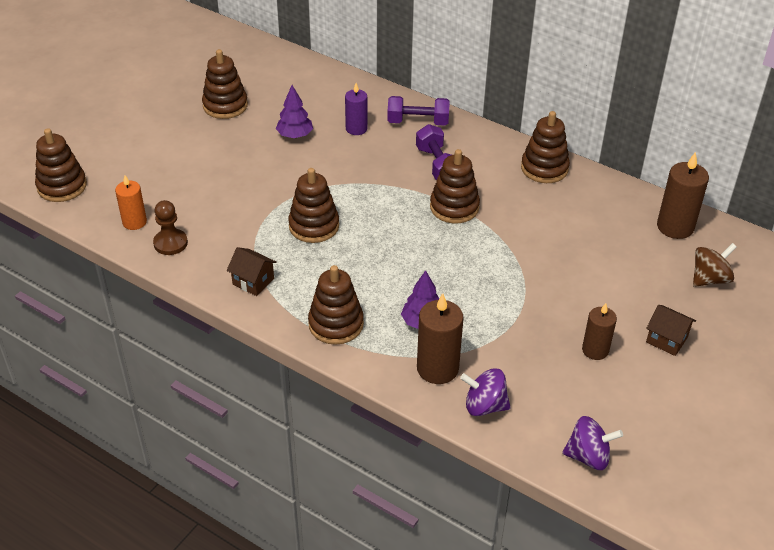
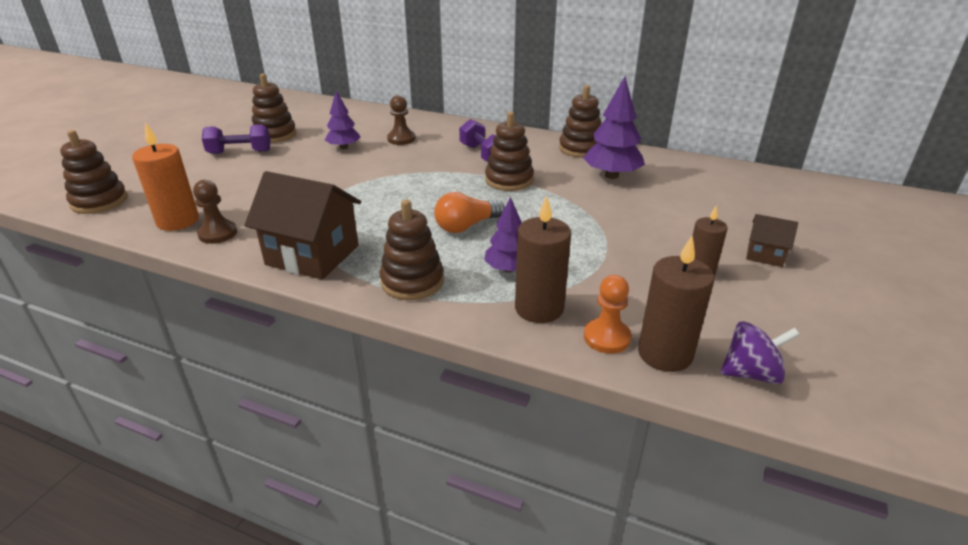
camera: 10 degrees left, 10 degrees down
(134, 222) = (178, 221): orange candle -> orange candle, size x1.54
(253, 281) = (312, 255): brown house -> brown house, size x2.00
(314, 226) = (373, 206): brown stacking toy -> none
(356, 129) = (401, 139): purple candle -> brown pawn
(397, 265) = (466, 226): none -> orange light bulb
(418, 122) = (456, 131): purple dumbbell -> purple dumbbell (240, 152)
(484, 406) = (606, 337): purple spinning top -> orange pawn
(562, 214) = (611, 175): none -> purple tree
(675, 227) = (717, 174): brown candle -> brown candle (665, 354)
(709, 279) = (772, 206): brown spinning top -> none

